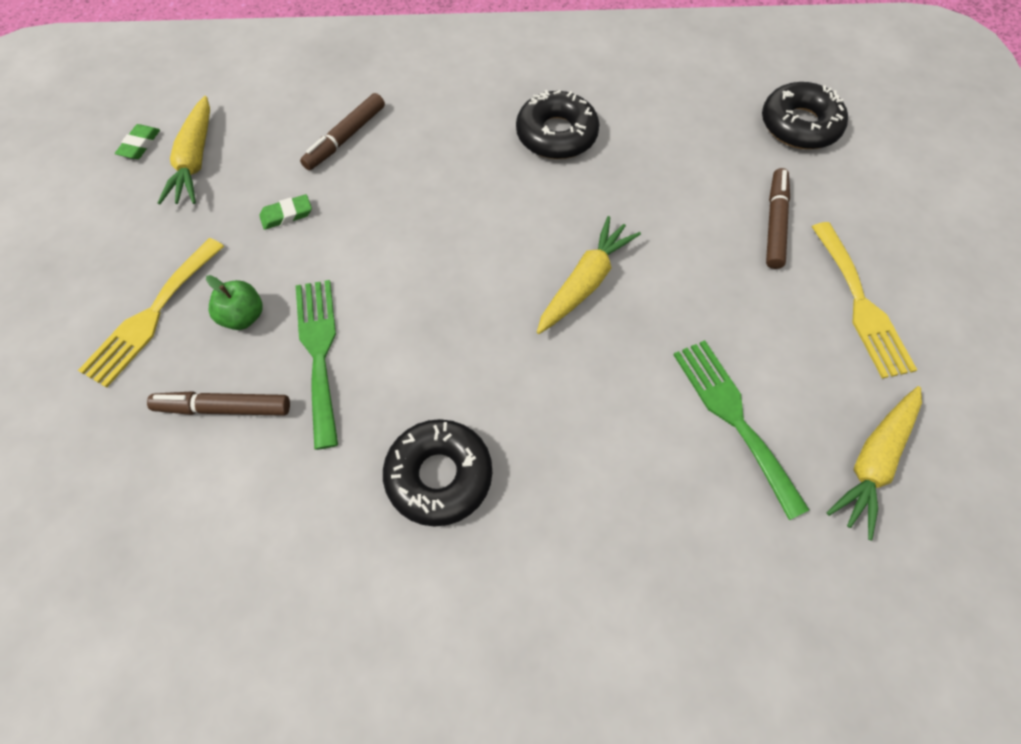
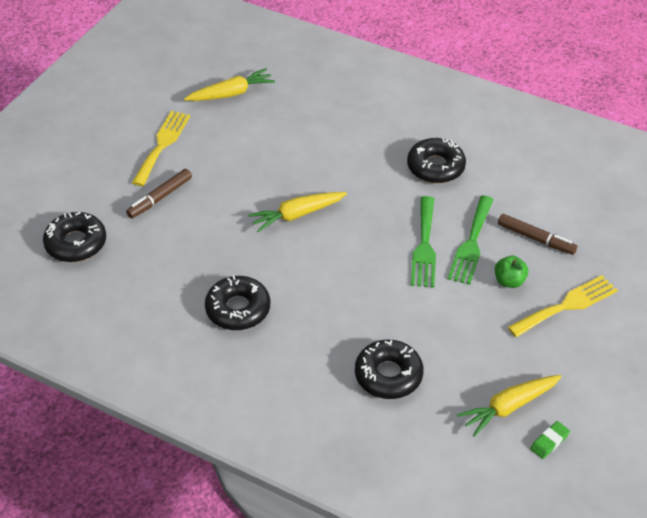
camera: 150 degrees left, 15 degrees down
(195, 160) = (509, 407): yellow carrot -> yellow carrot turned 150 degrees counterclockwise
(286, 215) = (457, 334): green eraser -> none
(345, 138) = (388, 375): brown marker -> black donut
(734, 417) = (276, 131): green fork -> green fork (424, 246)

